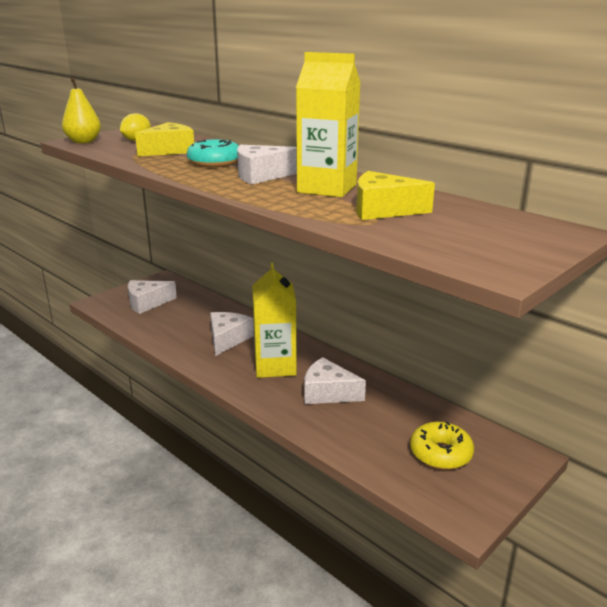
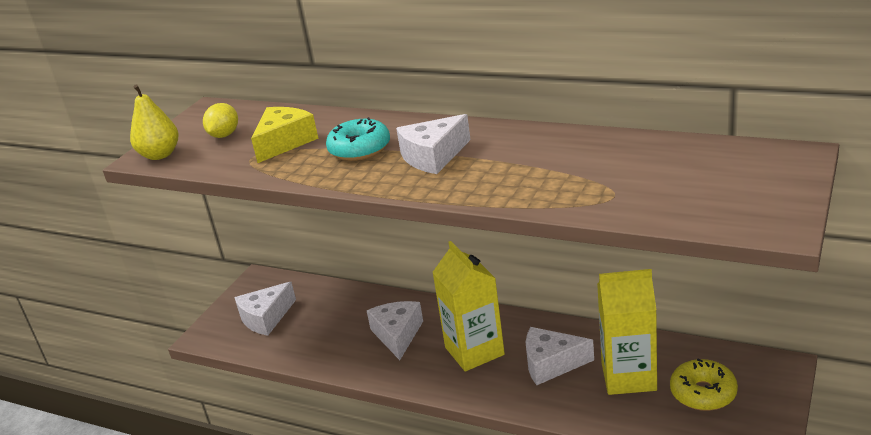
camera: 15 degrees left, 5 degrees up
(327, 188) = (522, 157): yellow carton -> yellow carton (628, 376)
(383, 210) = (606, 174): yellow cheese -> none

